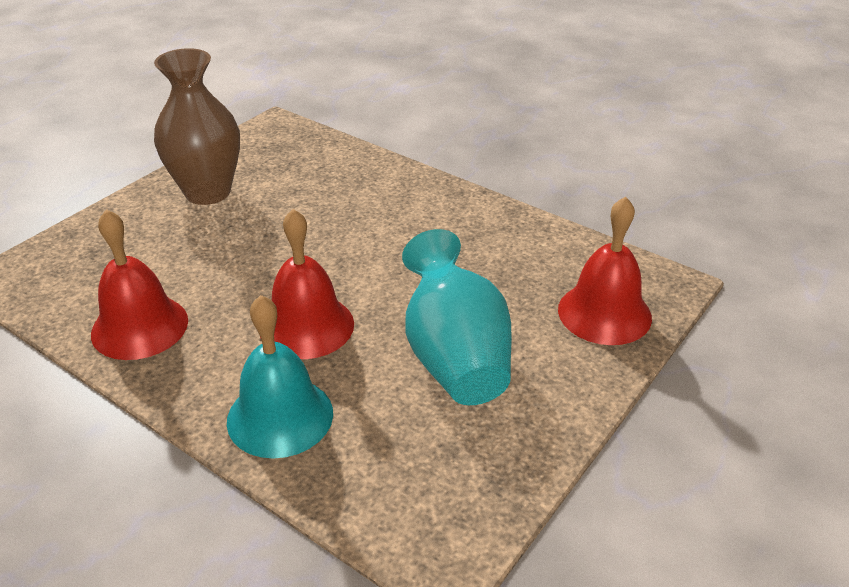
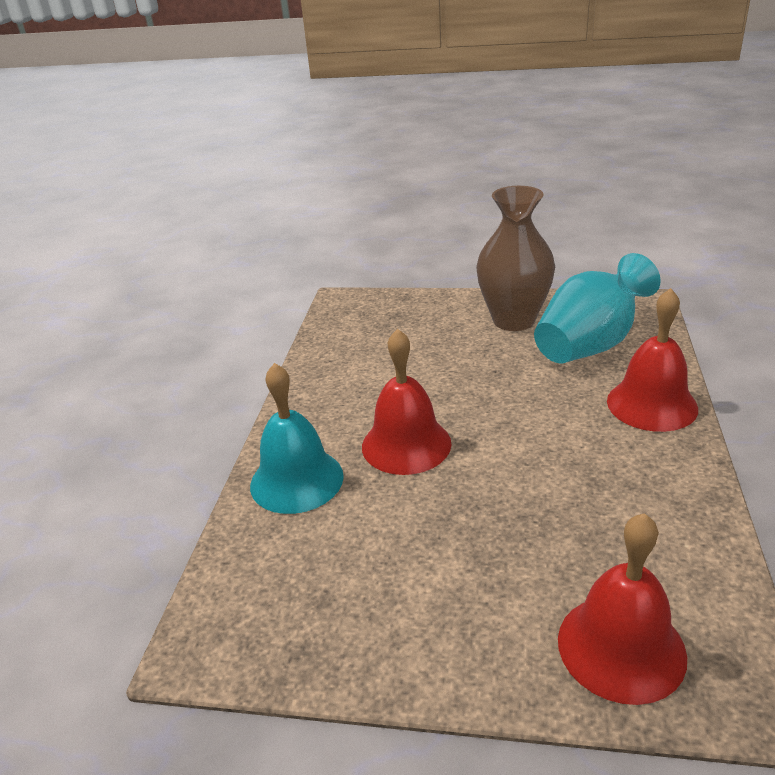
camera: 65 degrees right, 5 degrees down
(140, 327) = (339, 371): red bell -> red bell (651, 404)
(455, 356) = (444, 550): turquoise vase -> turquoise vase (591, 344)

